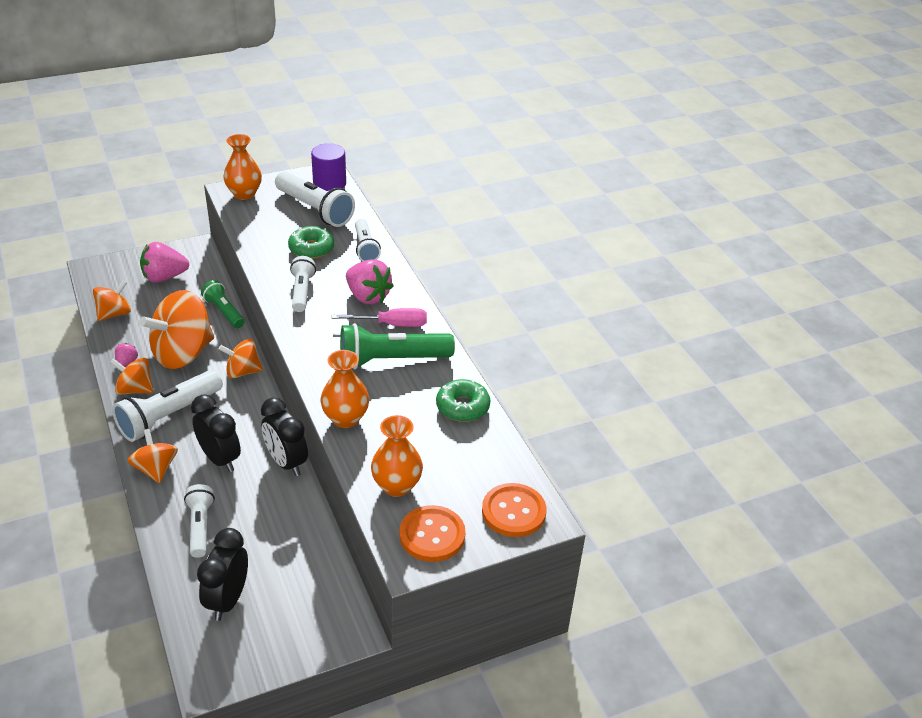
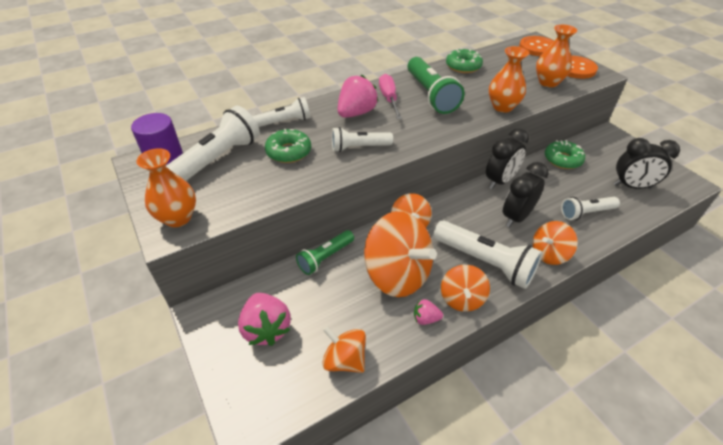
camera: 95 degrees left, 5 degrees up
(308, 543) = (562, 159): none -> green donut

